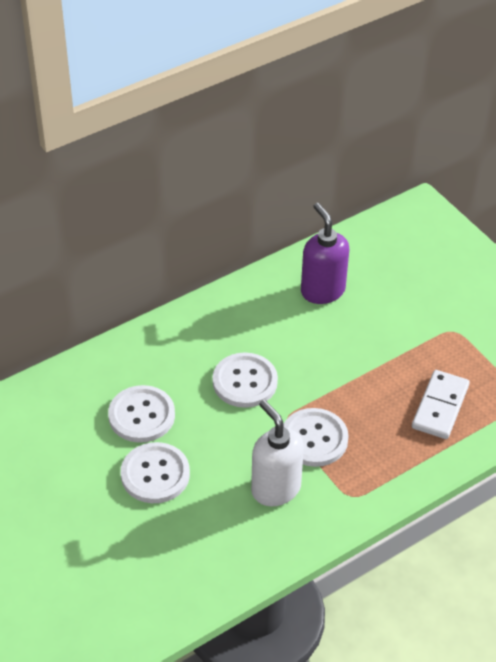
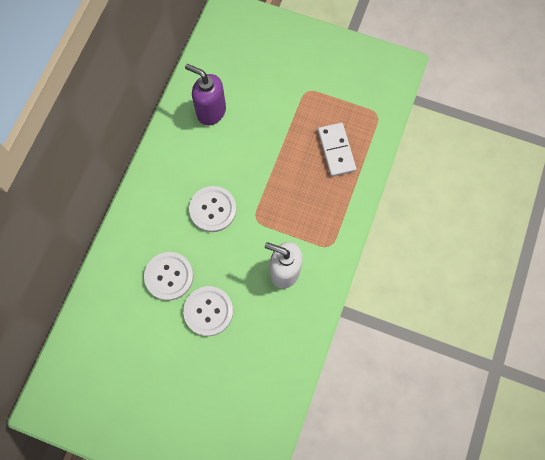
camera: 35 degrees left, 25 degrees up
(314, 439) = (282, 222): white button -> none

